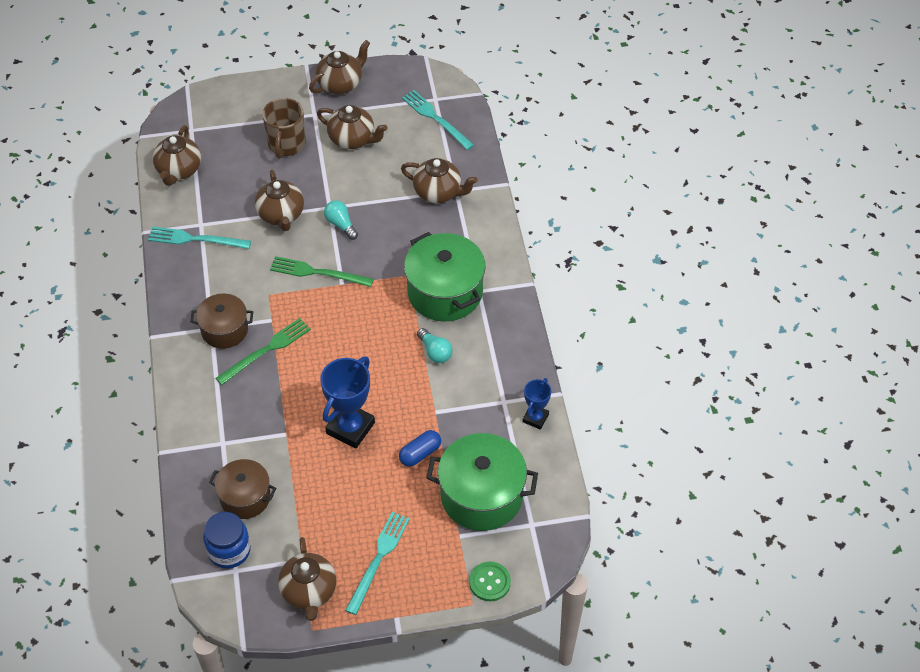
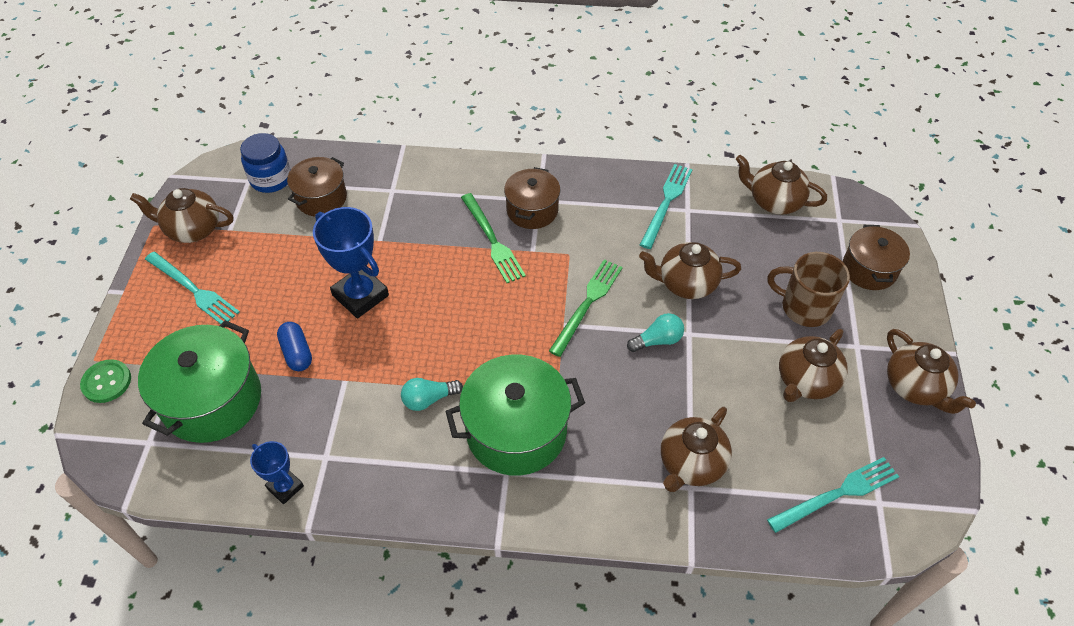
camera: 105 degrees right, 0 degrees up
(239, 111) = (869, 269): none -> brown pot

